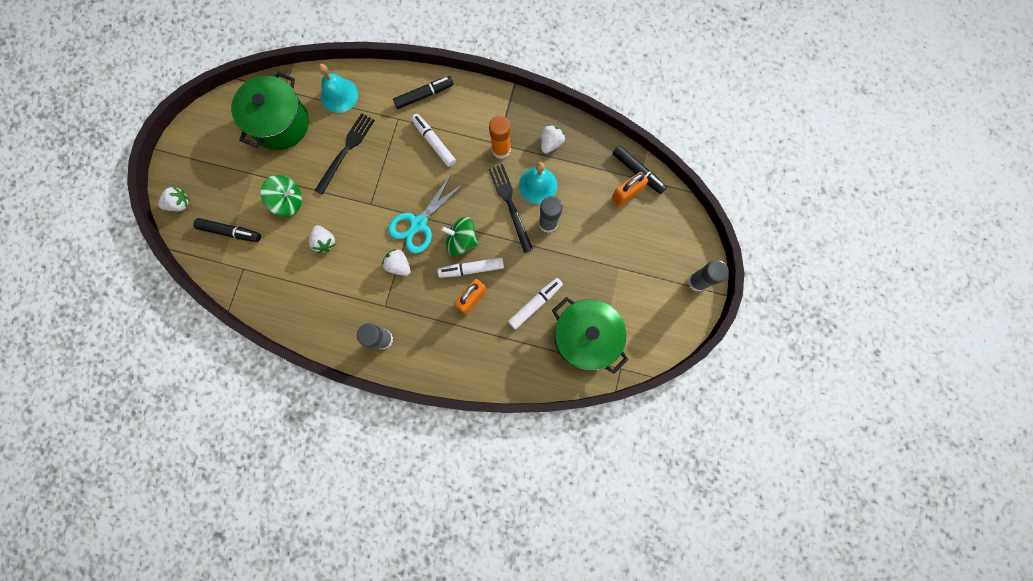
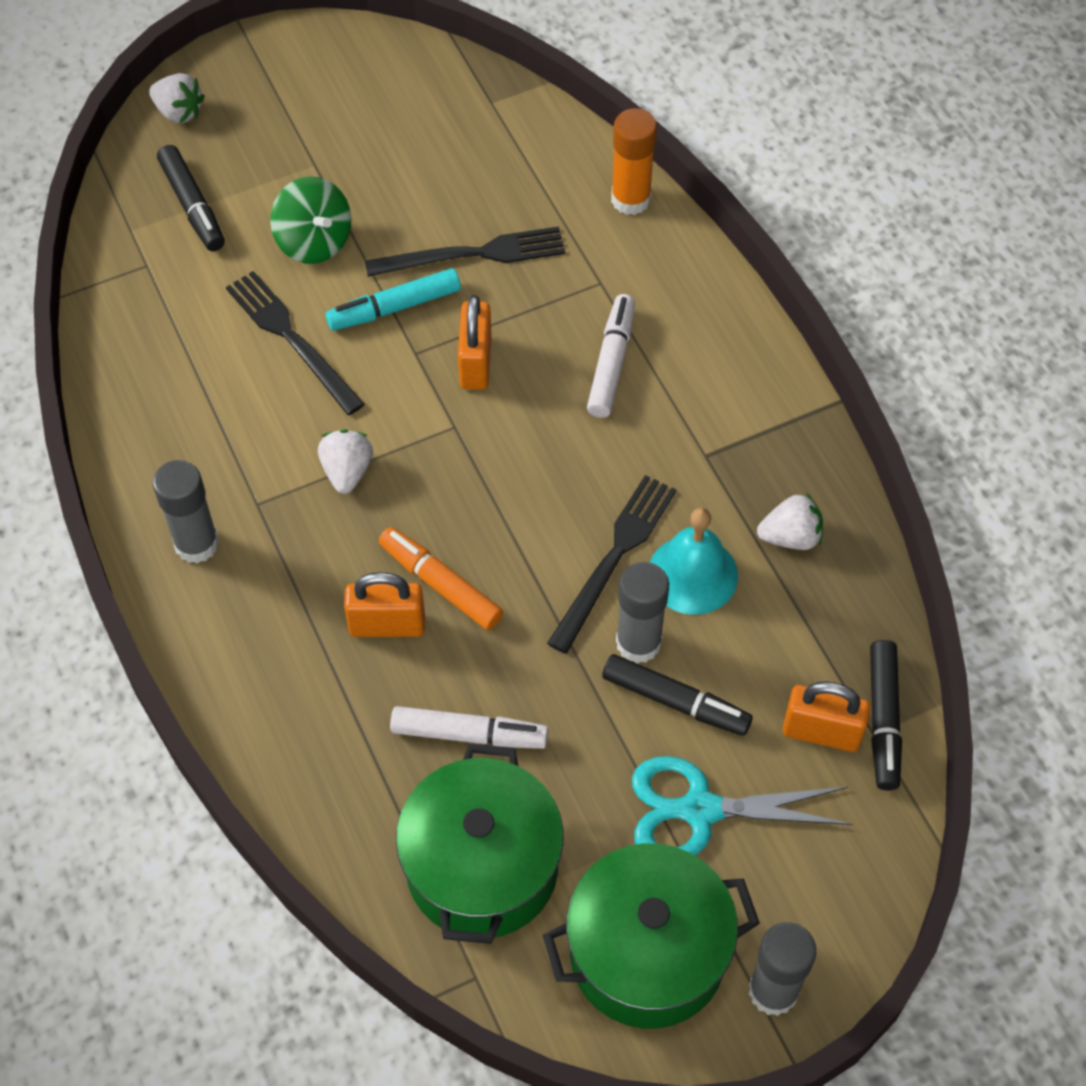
camera: 50 degrees right, 20 degrees down
(280, 123) = (432, 138): green pot -> green pot (647, 954)
(325, 242) = (291, 339): white strawberry -> black fork
(339, 95) = (558, 177): turquoise bell -> none
(344, 196) = (395, 308): none -> turquoise marker
(393, 187) = (475, 363): none -> orange padlock
(419, 224) = (447, 446): turquoise scissors -> turquoise scissors (700, 810)
(424, 95) = (679, 288): black marker -> black marker (675, 701)
(461, 240) = (478, 531): green spinning top -> none
(471, 269) = (440, 584): white marker -> orange marker
(501, 150) = (699, 469): orange glue stick -> orange glue stick (630, 199)

